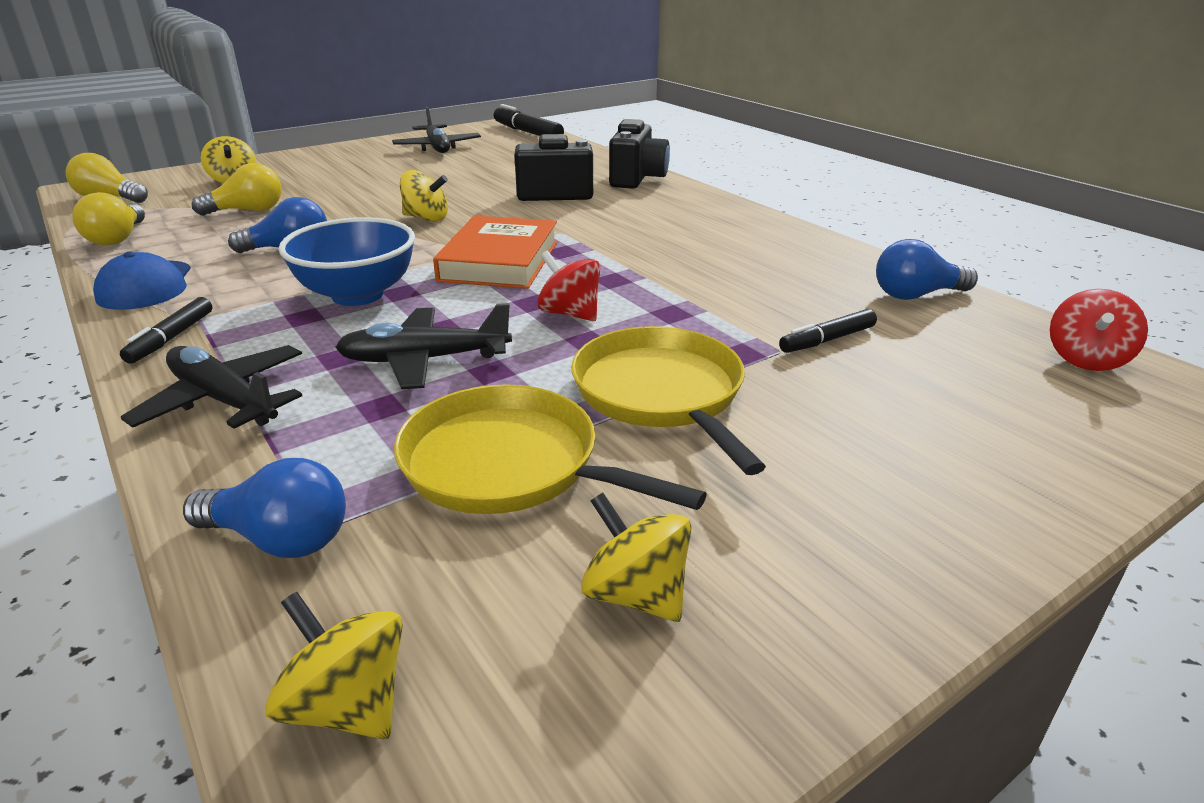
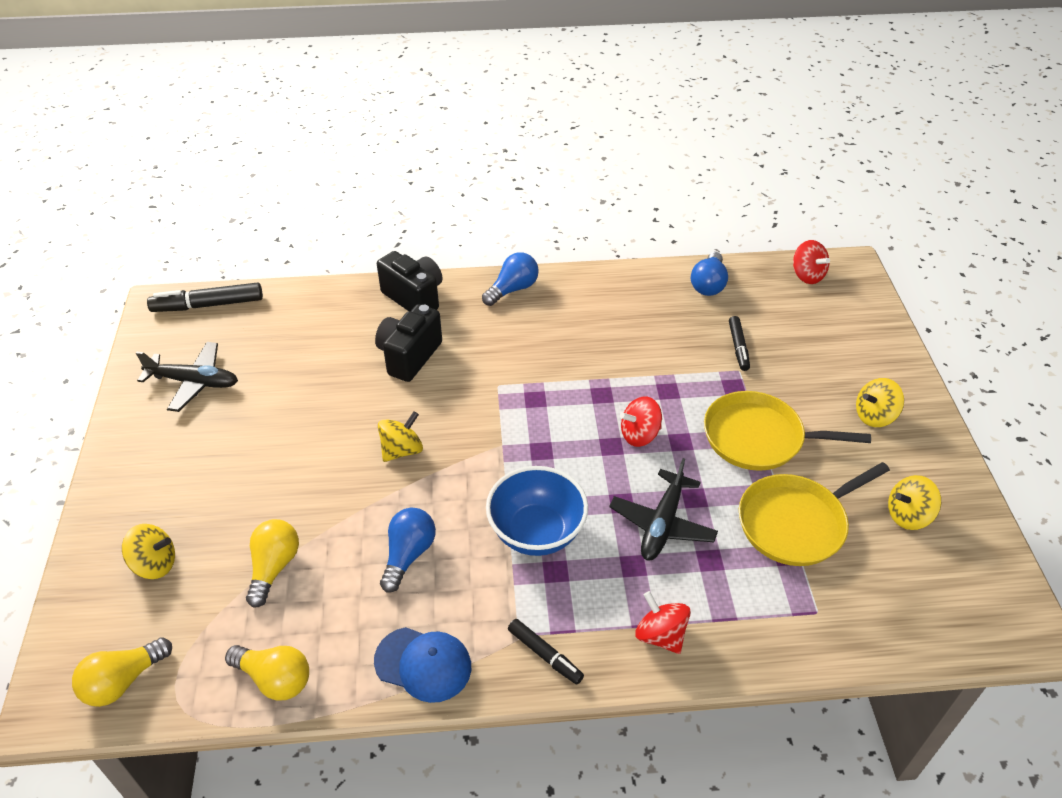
camera: 60 degrees left, 15 degrees up
(224, 400) = (660, 635): black plane -> red spinning top
(280, 539) = (820, 630): blue light bulb -> blue light bulb (513, 289)
(348, 704) = (936, 626): yellow spinning top -> yellow spinning top (874, 416)
(500, 261) = (528, 437): orange book -> none

